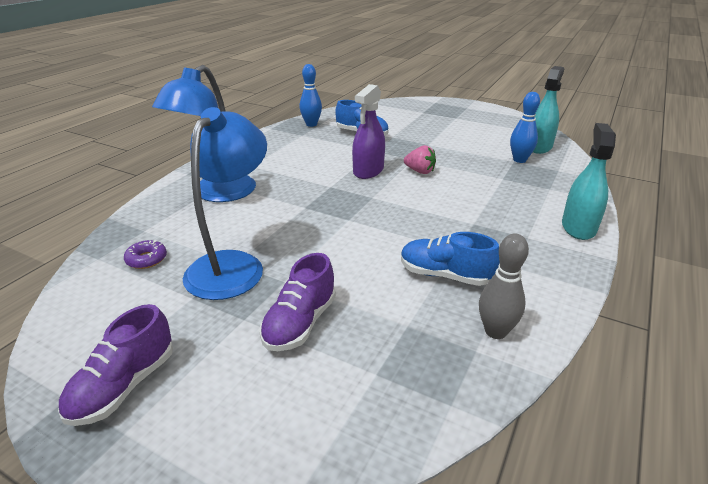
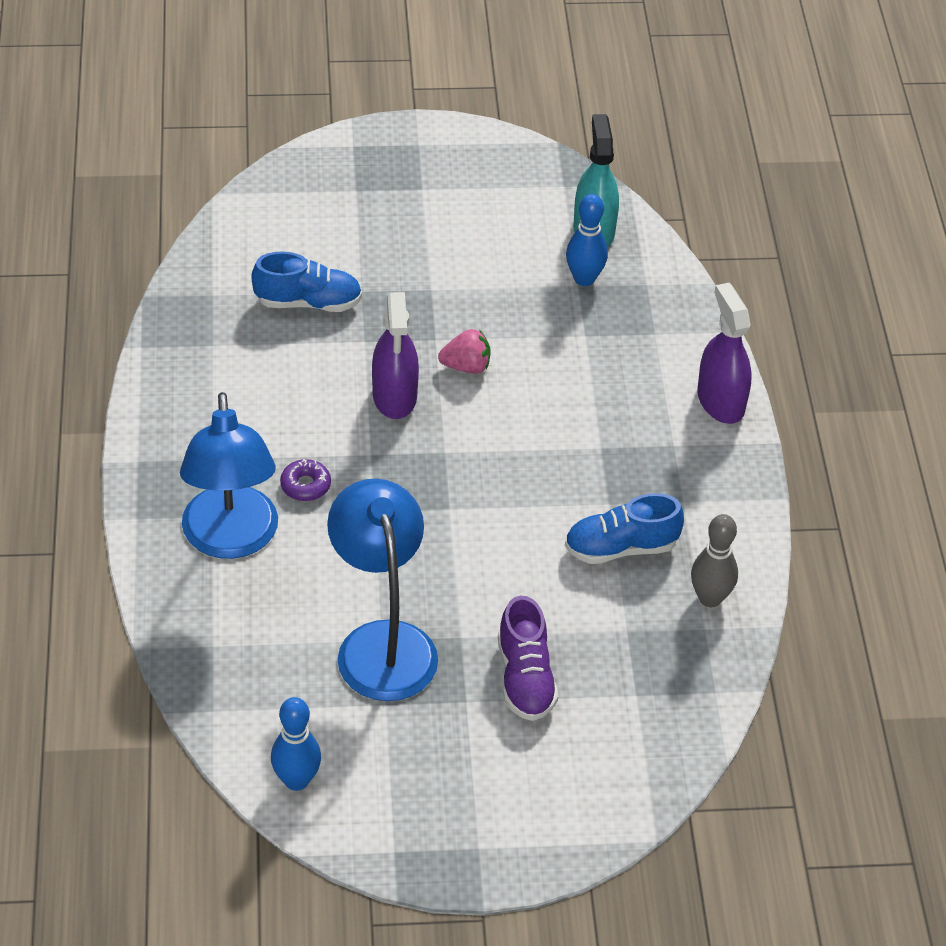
camera: 35 degrees left, 15 degrees up
(124, 386) = (431, 816): purple shoe -> none
(146, 259) = (274, 683): purple donut -> purple donut (305, 485)
(311, 124) = (200, 307): blue bowling pin -> blue bowling pin (296, 780)
(578, 227) = (720, 401): turquoise spray bottle -> purple spray bottle

